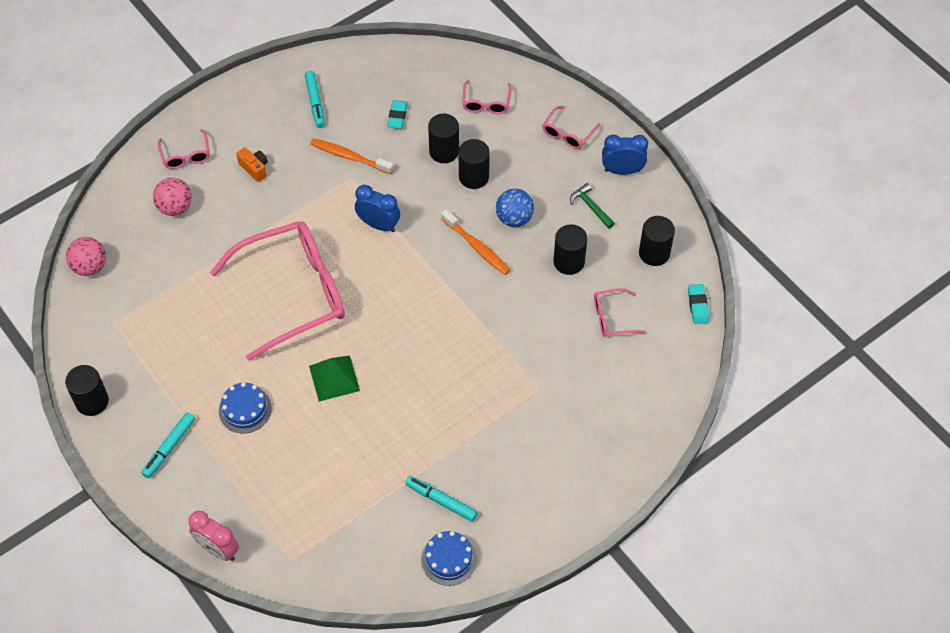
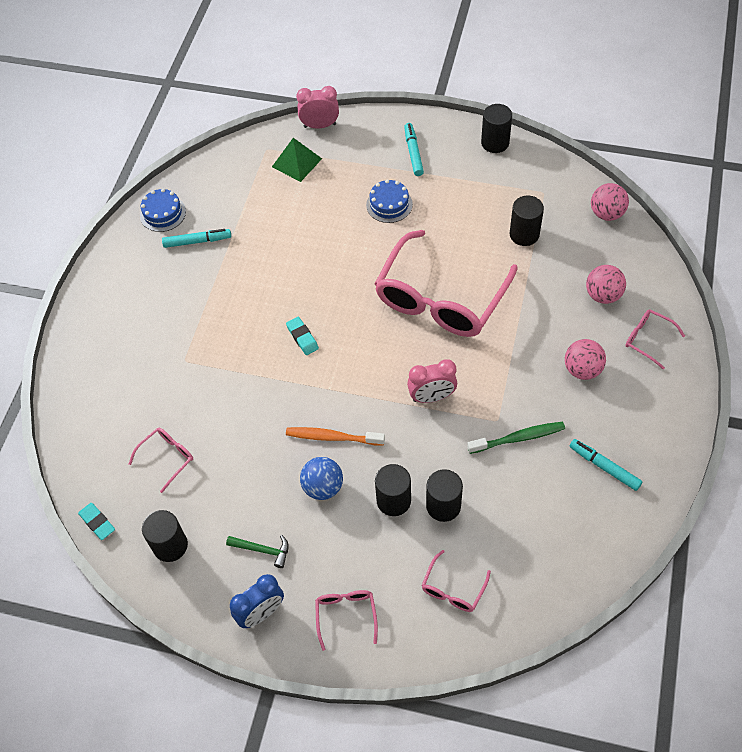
camera: 145 degrees right, 0 degrees up
(254, 168) = (582, 369): orange camera -> pink ball
(334, 378) = (348, 264): green pyramid -> green pyramid (297, 162)
(350, 157) = (518, 438): orange toothbrush -> green toothbrush
(378, 225) = (432, 397): blue clock -> pink clock
(397, 116) = (519, 509): turquoise eraser -> turquoise eraser (302, 337)
(486, 103) = (453, 589): pink glasses -> pink glasses turned 120 degrees counterclockwise
(569, 262) = (242, 481): black cylinder -> black cylinder (524, 234)

